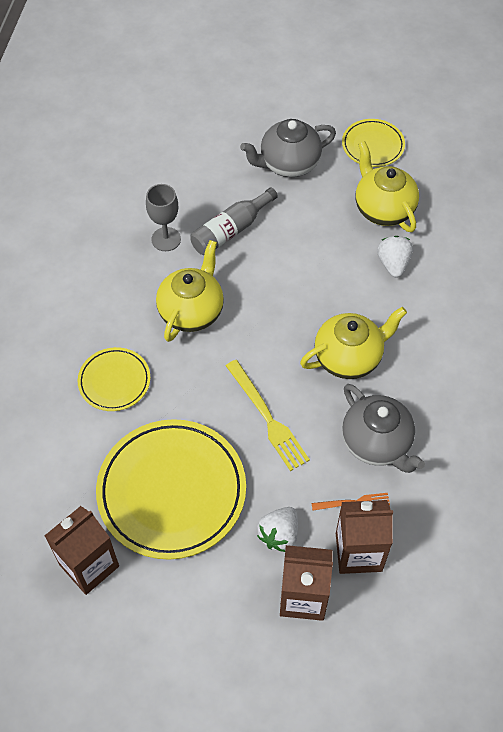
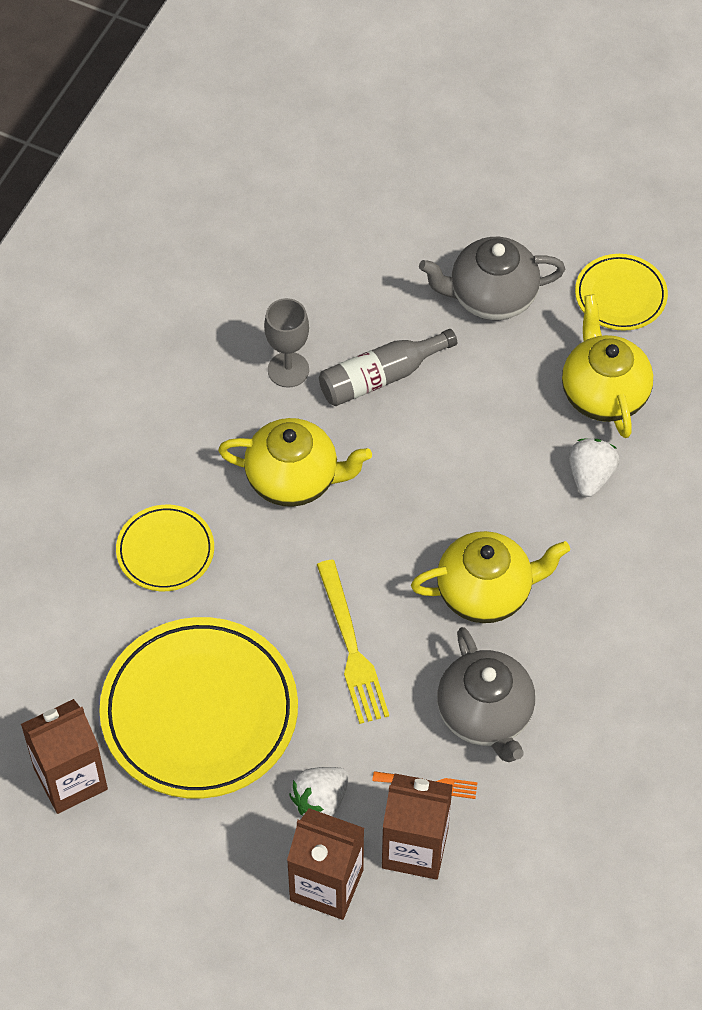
camera: 15 degrees right, 0 degrees up
(192, 311) = (294, 479): yellow teapot -> yellow teapot turned 60 degrees clockwise

